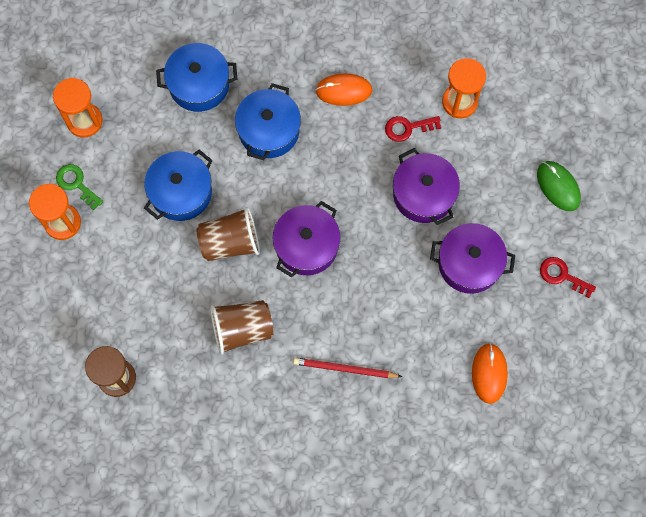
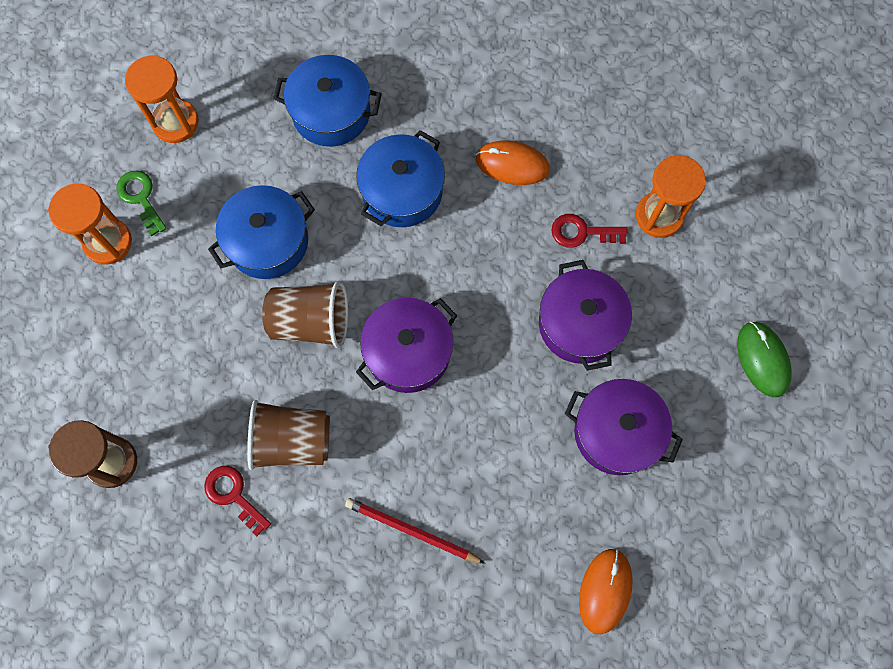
camera: 15 degrees right, 0 degrees up
(562, 275) = (738, 481): red key -> red key (233, 495)

